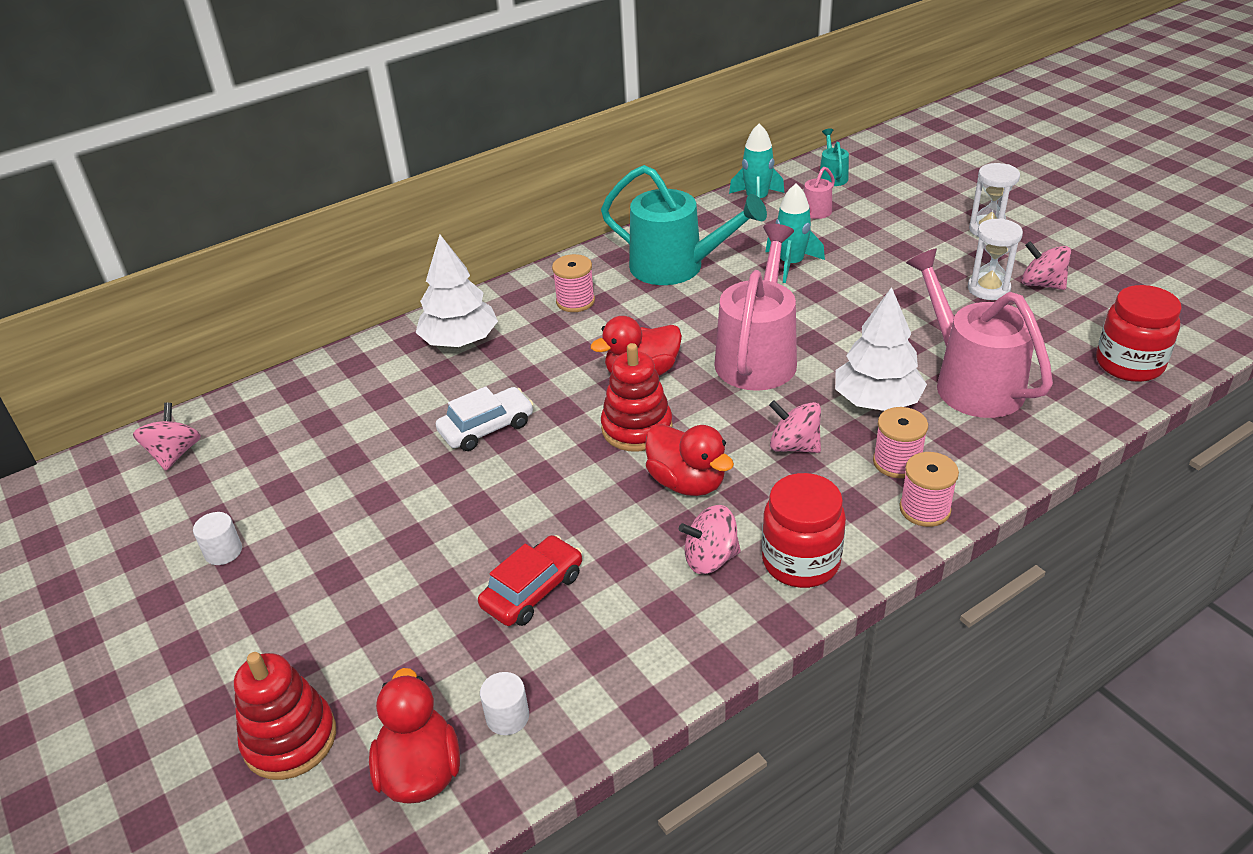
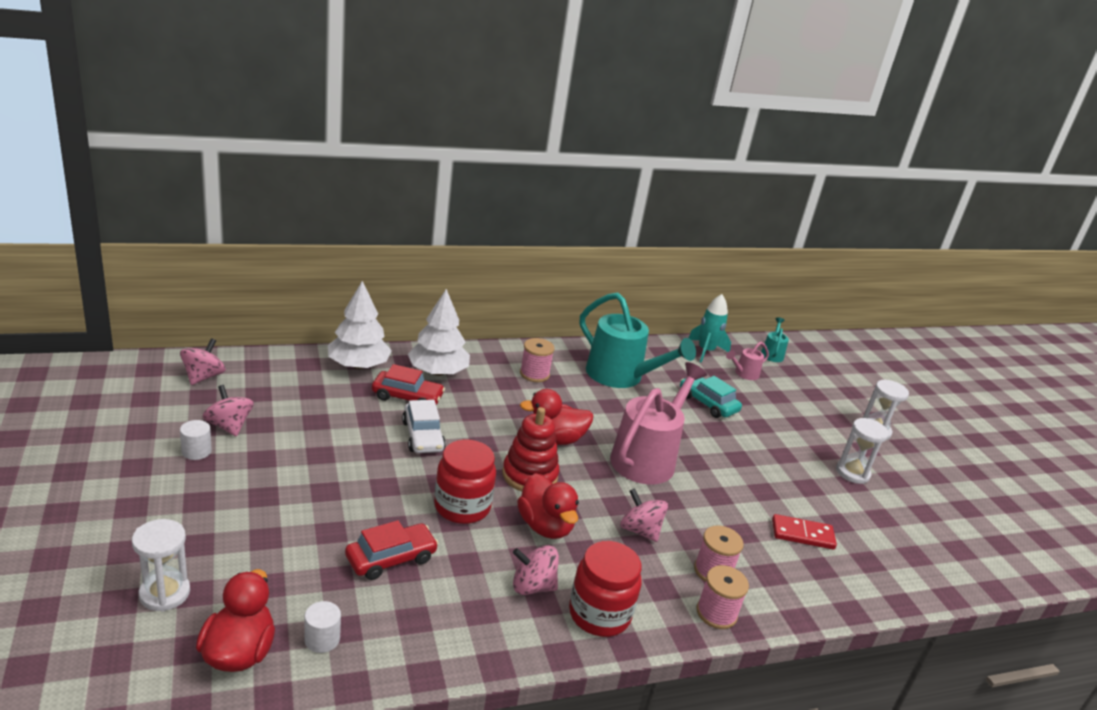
camera: 10 degrees right, 10 degrees down
(290, 739) = (164, 593): red stacking toy -> white hourglass
(441, 386) = (407, 397): none -> red car
(486, 428) = (423, 436): white car -> white car turned 90 degrees clockwise
(791, 264) = (708, 403): turquoise rocket -> turquoise car
(877, 401) = (721, 522): white tree -> white tree (358, 365)
(970, 381) = (802, 534): pink watering can -> red domino
(1041, 284) = (897, 484): pink spinning top -> pink spinning top (229, 426)
(1129, 364) = (939, 568): red jar -> red jar (462, 507)

